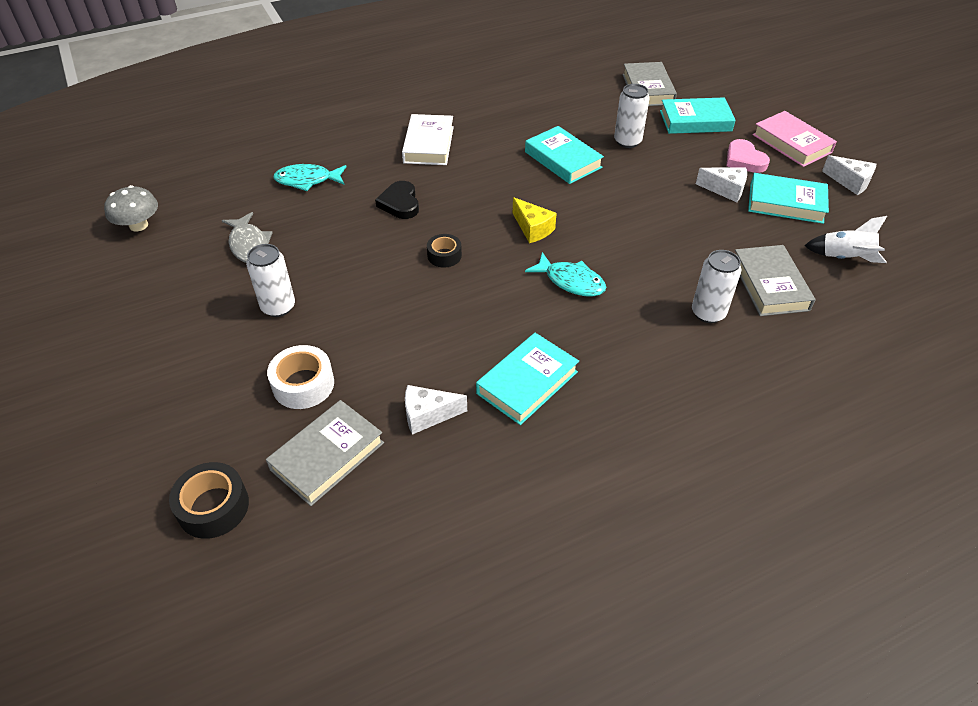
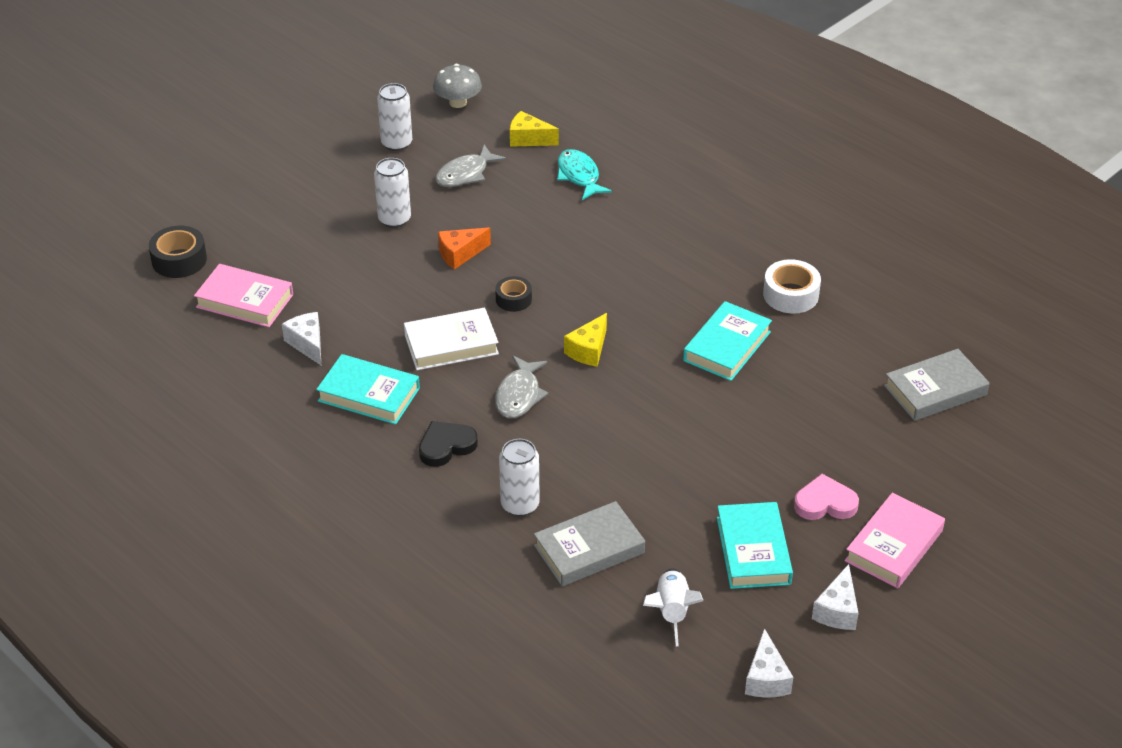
camera: 70 degrees right, 5 degrees down
(232, 196) = (528, 139): none -> yellow cheese
(303, 384) = (312, 264): white tape -> white tape (790, 295)
(327, 456) = (245, 301): grey book -> pink book
(361, 274) = (460, 254): none -> orange cheese
(400, 203) = (578, 247): black heart -> black heart (446, 446)
(429, 144) = (691, 238): white book -> white book (451, 344)
(571, 281) = (519, 395): turquoise fish -> grey fish
(627, 141) = (799, 392): white can -> white can (396, 143)
(695, 121) = (887, 446): turquoise book -> none
(725, 190) = (749, 493): white cheese -> white cheese (766, 678)
(744, 160) = (825, 503): pink heart -> pink heart turned 45 degrees clockwise

